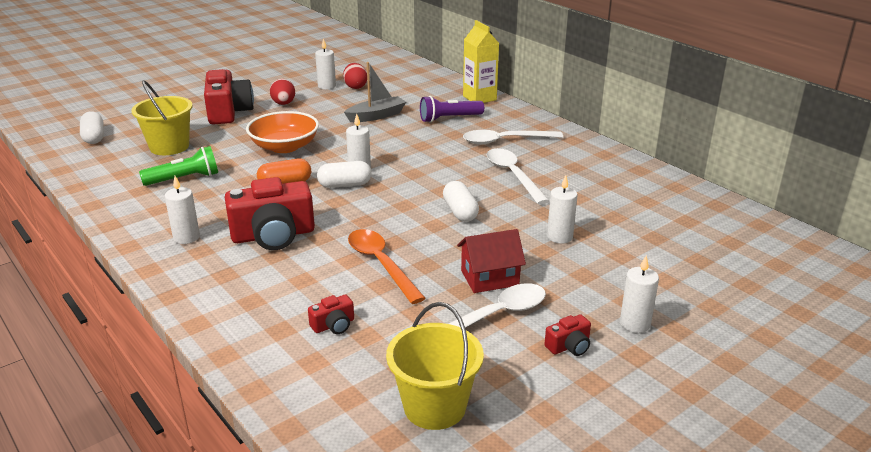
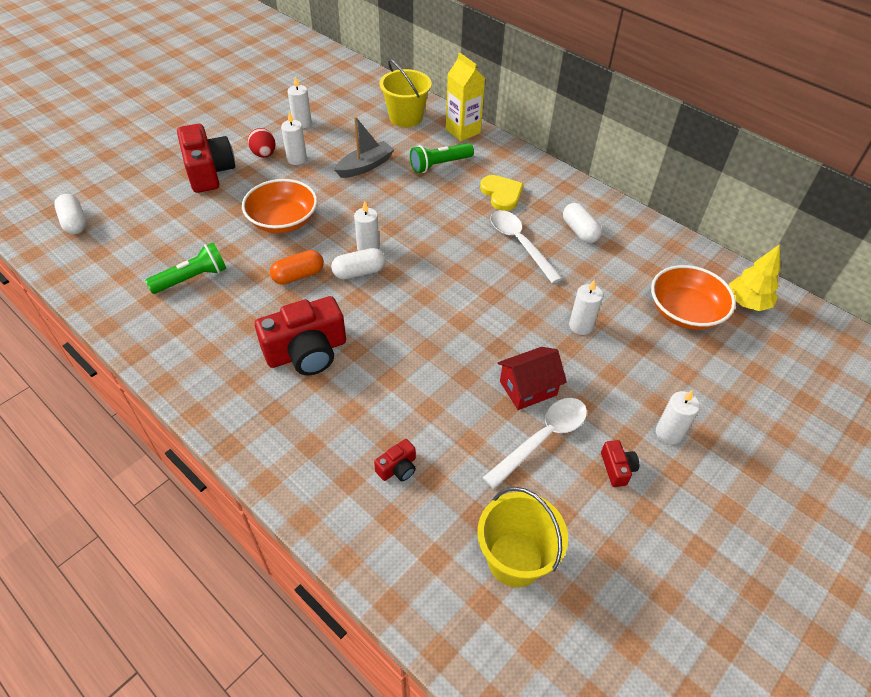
camera: 10 degrees left, 20 degrees up
(169, 147) = (161, 231): yellow bucket -> yellow bucket (406, 117)
(186, 237) = (220, 364): white candle -> white candle (297, 159)
(355, 87) = (332, 122): red egg -> none
(381, 264) = (422, 381): orange spoon -> none
(449, 118) = (439, 165): purple flashlight -> green flashlight
(460, 212) = (481, 300): white capsule -> white capsule (580, 231)
(505, 141) = (501, 194): white spoon -> yellow heart
(569, 346) = (617, 468): red camera -> red camera turned 60 degrees counterclockwise
(676, 234) = (685, 312): none -> orange bowl
(747, 232) = (747, 303): none -> yellow tree

